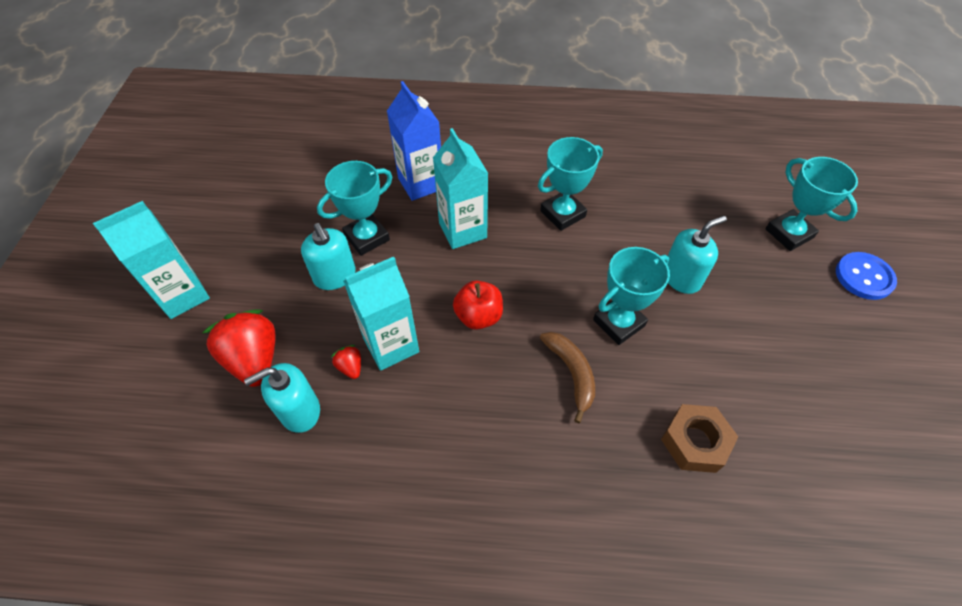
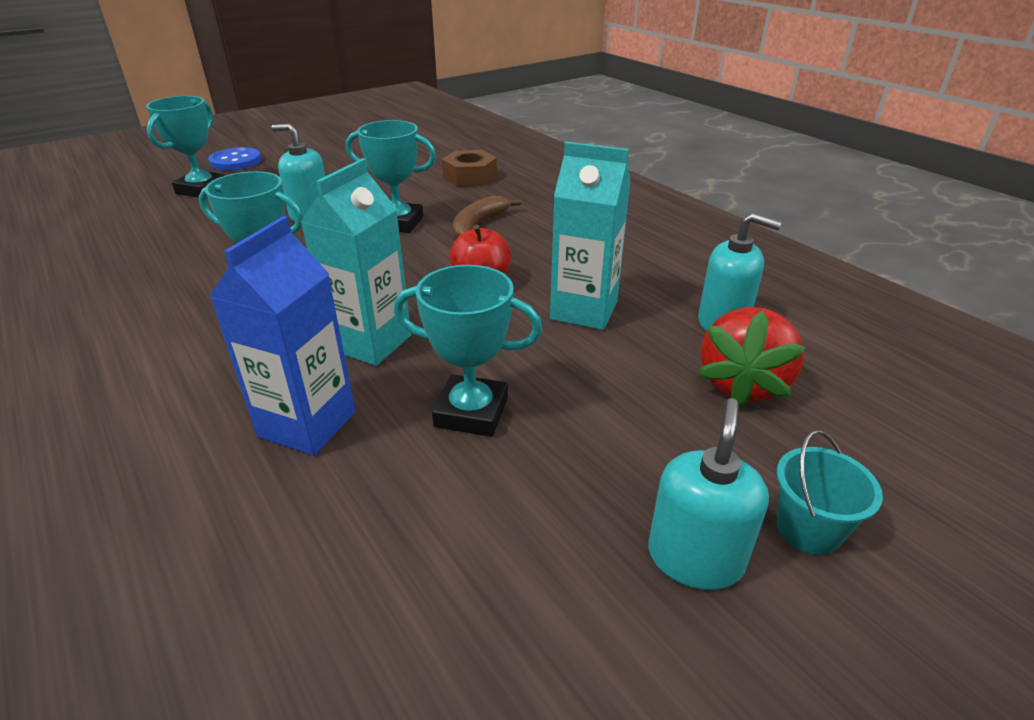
camera: 130 degrees left, 20 degrees down
(183, 295) = (808, 529): turquoise carton -> turquoise bucket
(335, 276) = (564, 399): turquoise soap dispenser -> turquoise soap dispenser (695, 558)
(350, 367) = (641, 320): red strawberry -> none

